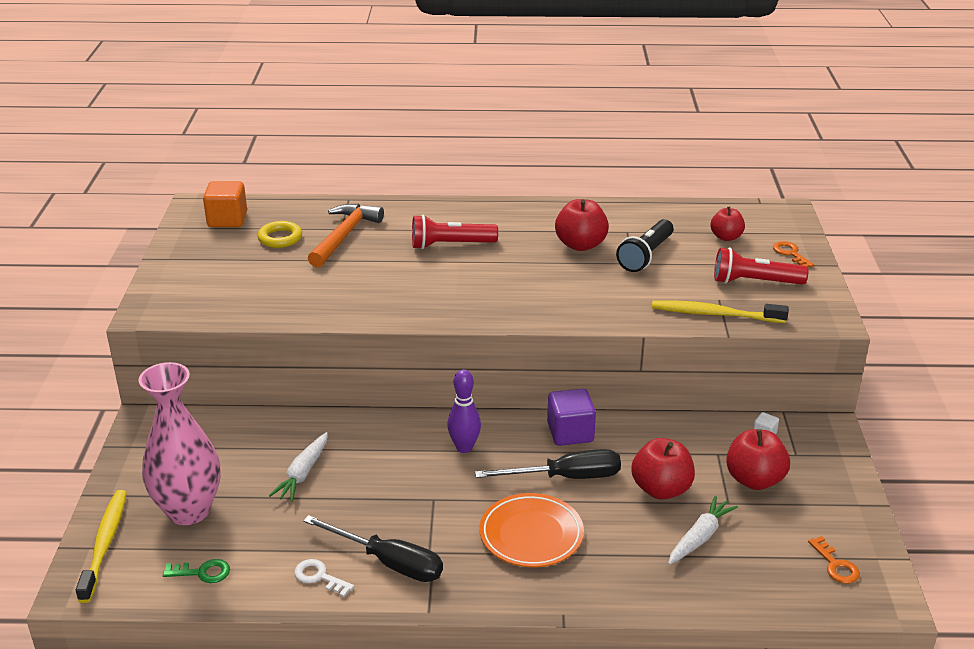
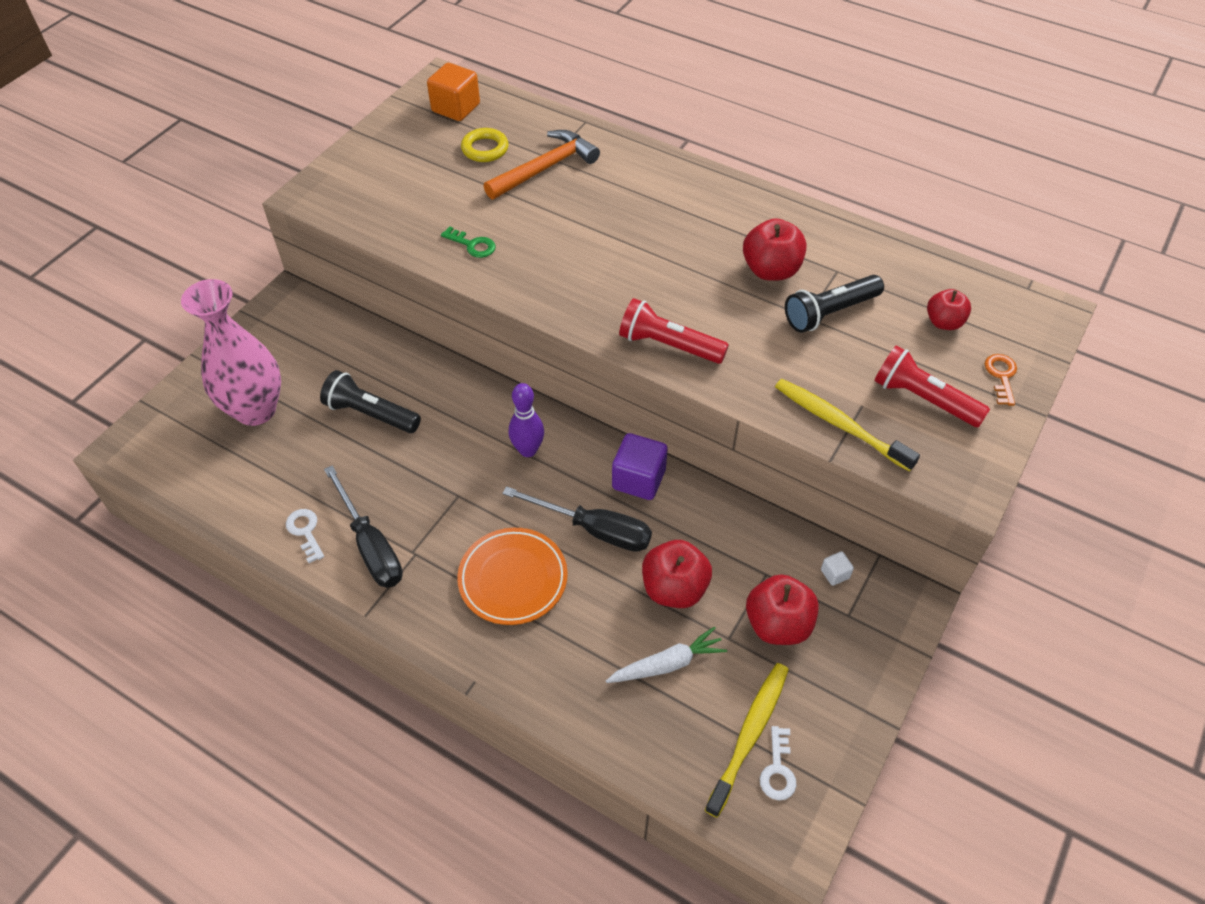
camera: 30 degrees right, 20 degrees up
(105, 544) = (173, 413): yellow toothbrush -> yellow toothbrush (749, 735)
(202, 572) = (222, 480): green key -> green key (472, 245)
(303, 474) = (371, 414): white carrot -> black flashlight
(450, 245) = (637, 219): red flashlight -> red flashlight (668, 345)
(835, 565) = (777, 770): orange key -> white key

